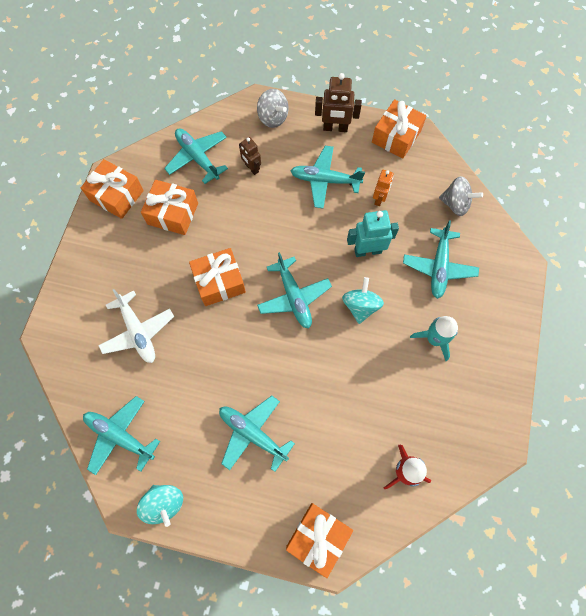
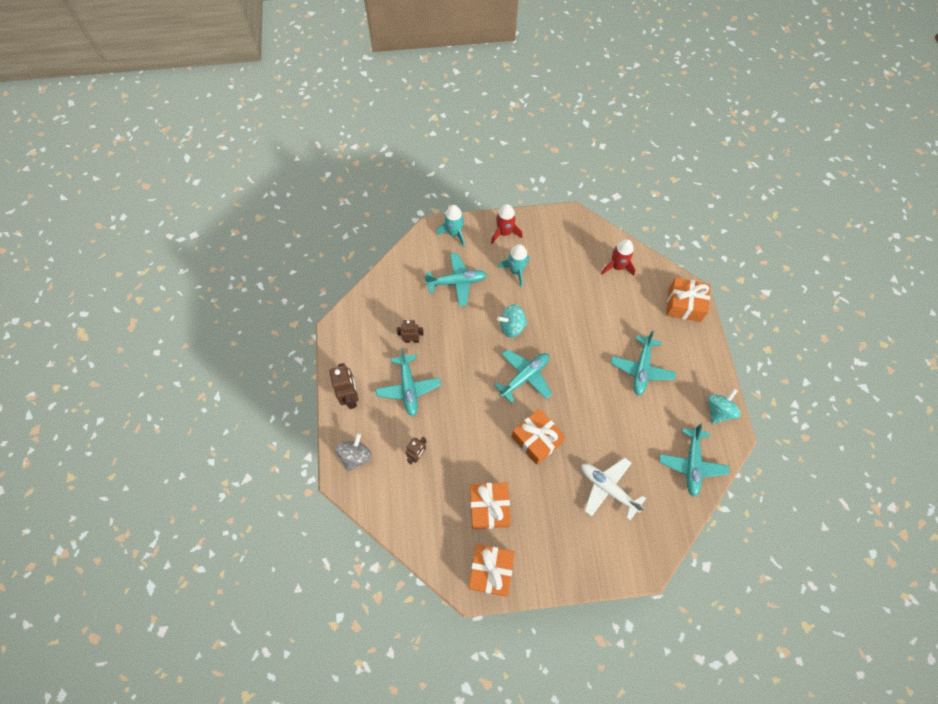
camera: 110 degrees left, 5 degrees down
(138, 332) = (607, 488): white plane -> white plane turned 90 degrees counterclockwise
(197, 157) = (423, 510): turquoise plane -> none
(367, 251) = (463, 335): turquoise robot -> none
(379, 199) = (411, 340): orange robot -> brown robot
(396, 136) = (344, 344): orange gift -> none
(455, 204) = (396, 284): grey spinning top -> none
(495, 346) = (504, 233): none -> red rocket
(509, 286) = (454, 233): none -> turquoise rocket

